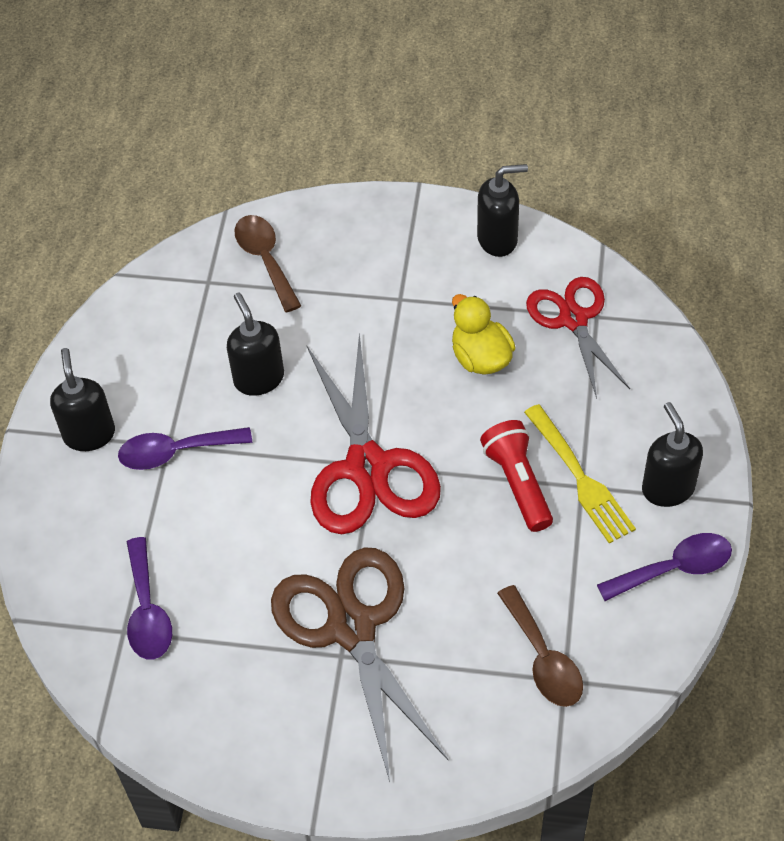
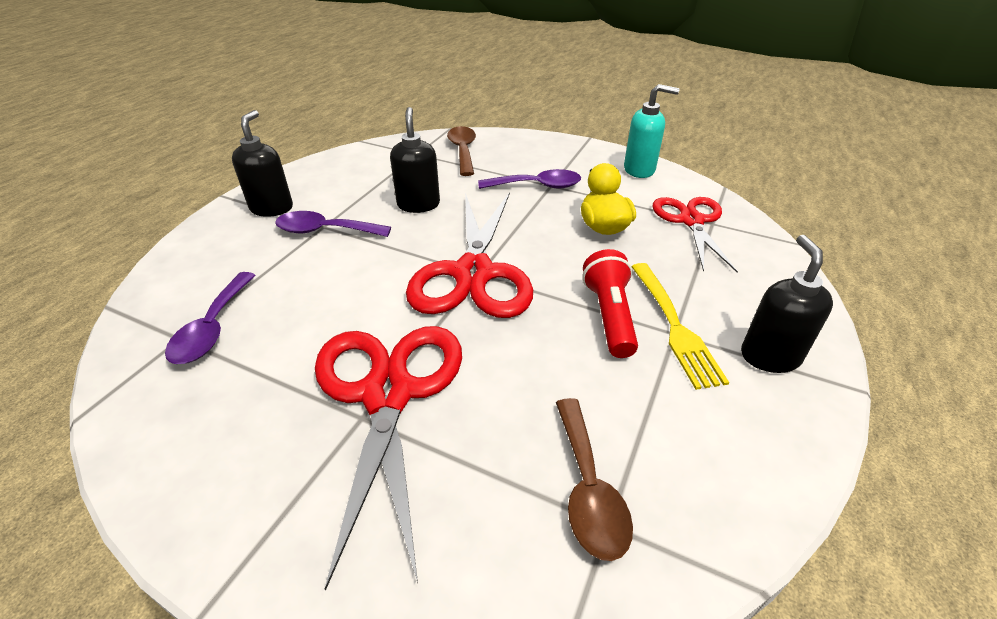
camera: 15 degrees right, 15 degrees down
(352, 627) = (388, 394): brown scissors -> red scissors
(498, 239) = (639, 170): black soap dispenser -> turquoise soap dispenser
(674, 568) = (772, 434): purple spoon -> purple spoon (537, 186)

